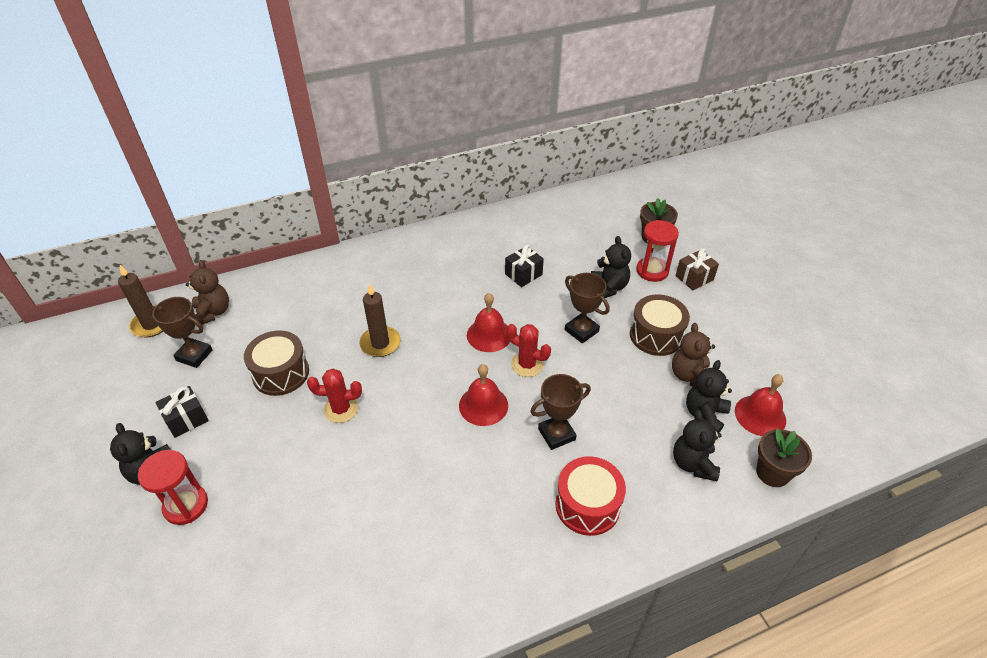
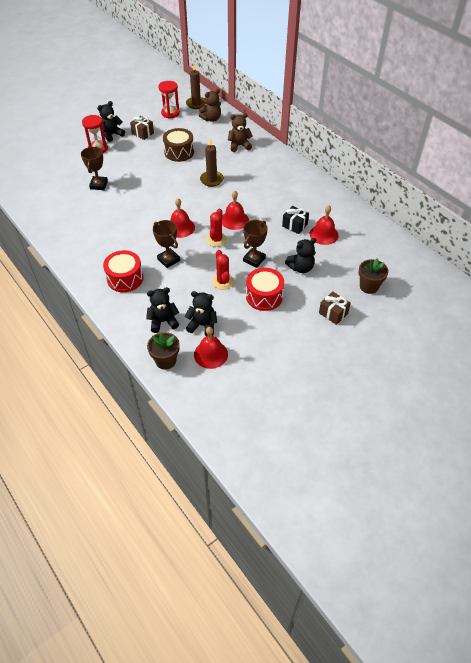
camera: 75 degrees right, 5 degrees up
(186, 419) = (143, 133): black gift -> brown gift
(194, 355) = (181, 123): brown trophy -> brown trophy (99, 185)
(341, 409) = (162, 178): red cactus -> red cactus (223, 281)
(550, 252) = (324, 234): none -> red bell
(652, 271) = (329, 289): red hourglass -> red hourglass (170, 113)
(656, 335) = (264, 296): brown drum -> red drum
(690, 376) = (233, 316): brown teddy bear -> brown teddy bear (239, 146)

